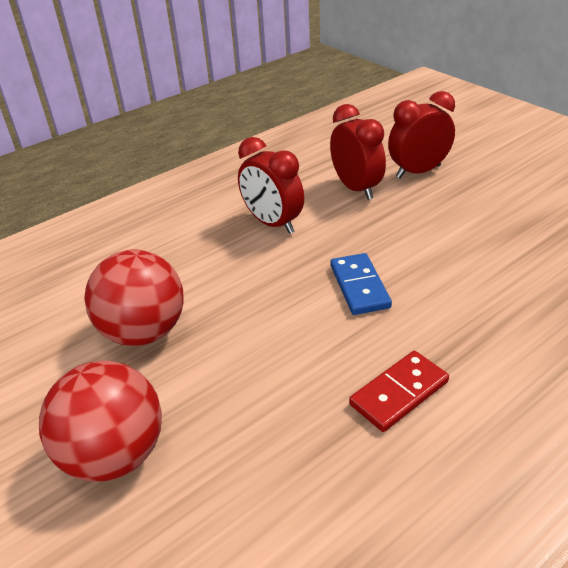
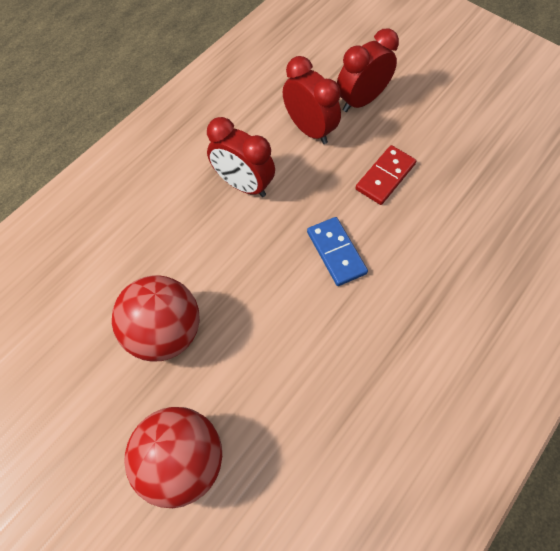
camera: 15 degrees left, 25 degrees up
(399, 393) = (388, 362): red domino -> red domino (385, 177)

